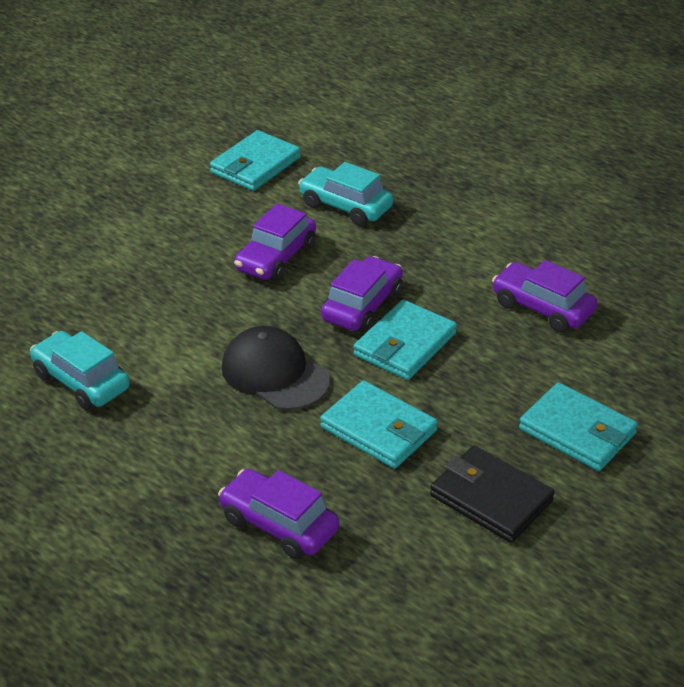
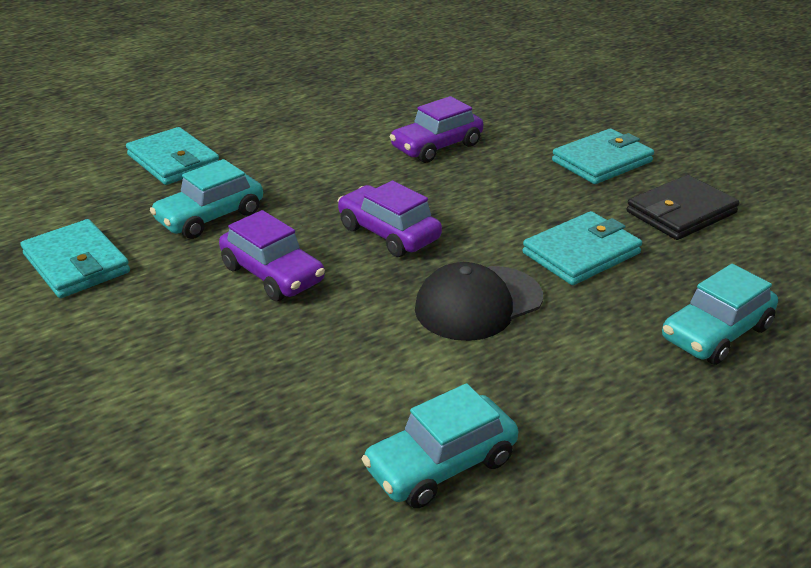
camera: 75 degrees left, 5 degrees down
(279, 524) = (715, 333): purple car -> turquoise car
(405, 344) = (460, 219): turquoise wallet -> turquoise wallet (173, 161)

